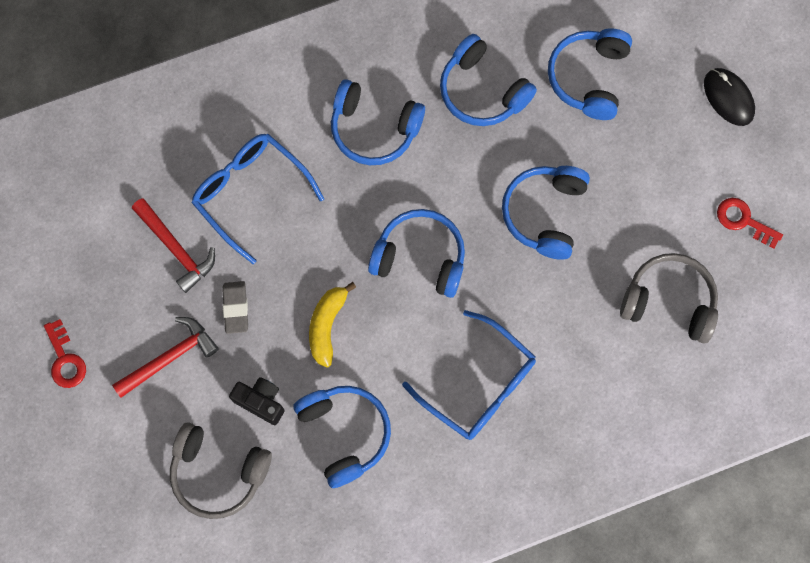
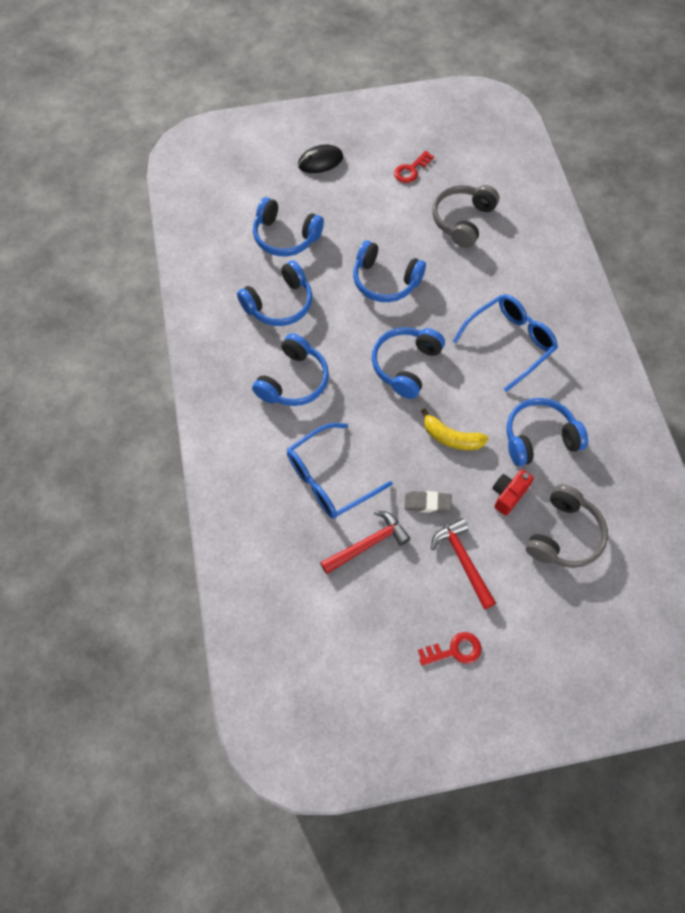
camera: 80 degrees left, 10 degrees down
(261, 402) = (508, 495): black camera -> red camera

